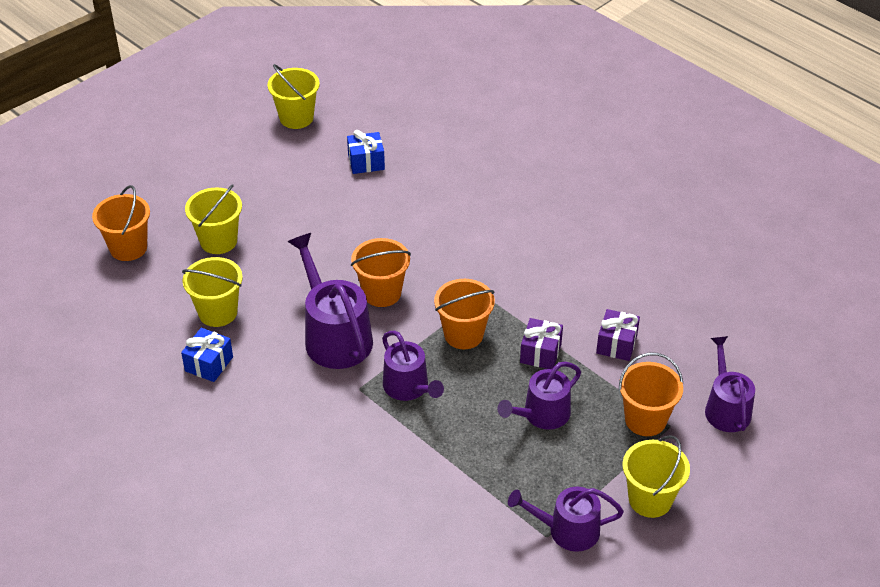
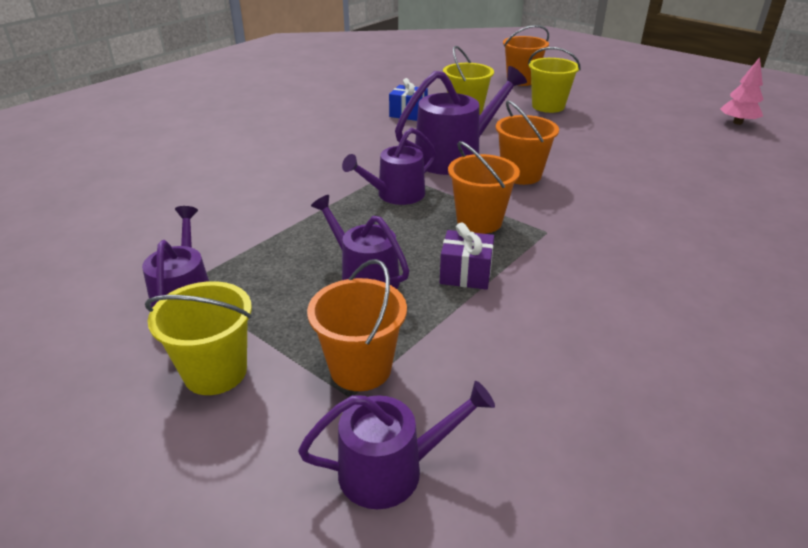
camera: 85 degrees right, 10 degrees down
(296, 118) = (737, 122): yellow bucket -> pink tree
(366, 162) = (707, 157): blue gift -> none
(616, 344) = (501, 339): purple gift -> none

